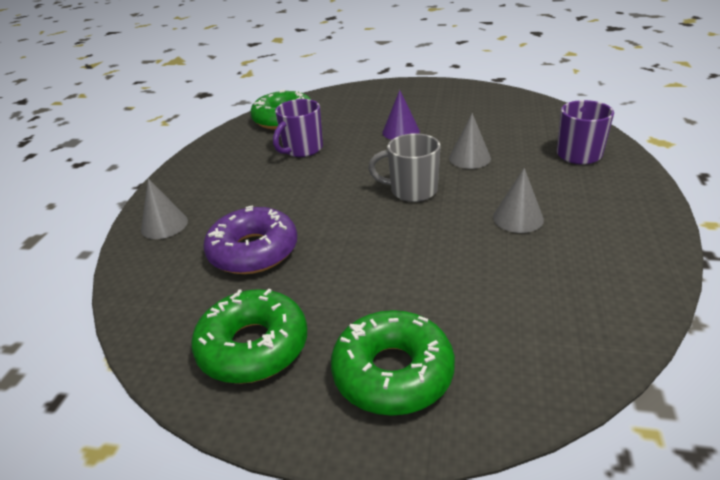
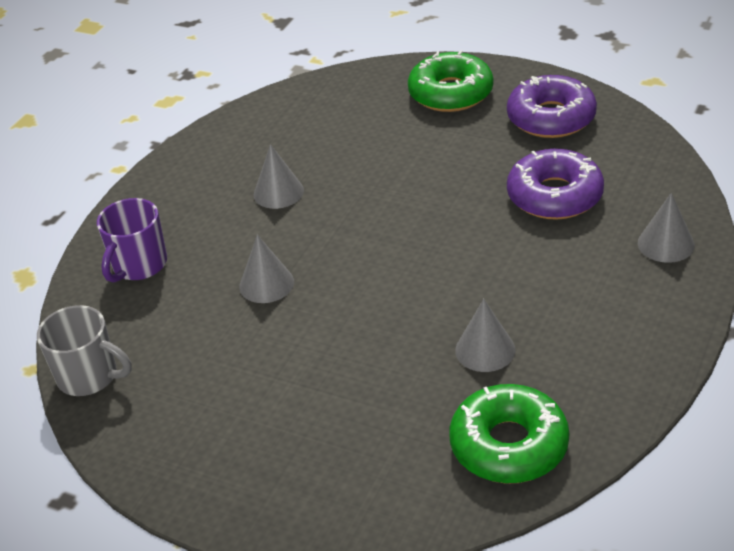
camera: 165 degrees left, 5 degrees up
(253, 346) = (551, 118): green donut -> purple donut
(302, 149) = (485, 350): purple mug -> grey cone
(401, 131) = (325, 360): purple cone -> none
(412, 190) = (363, 244): grey mug -> grey mug (89, 376)

